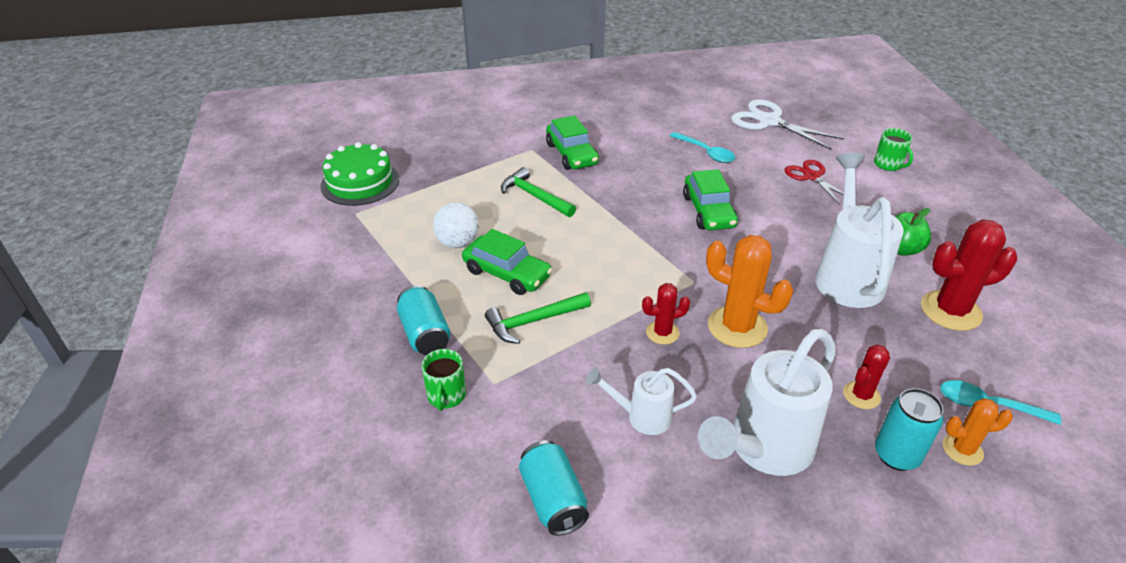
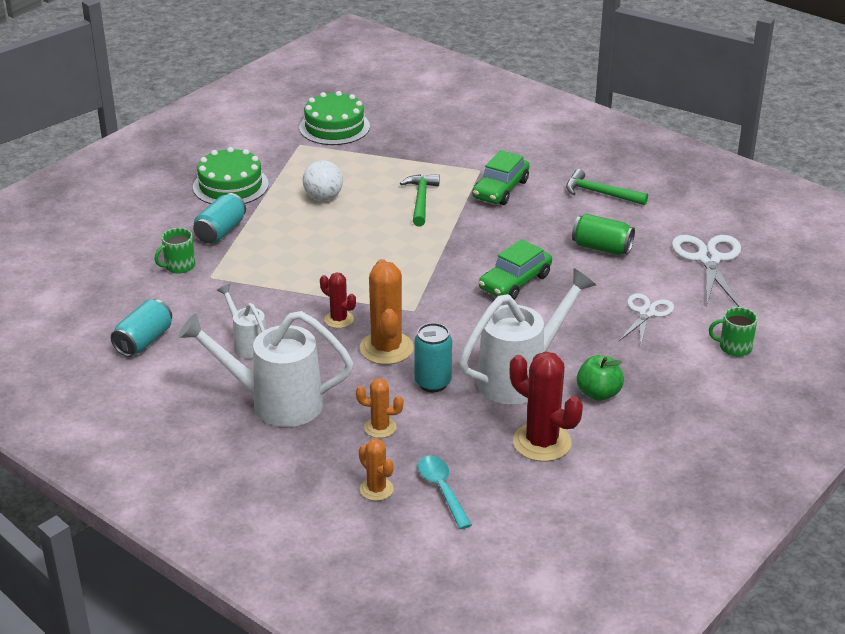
camera: 50 degrees right, 5 degrees down
(357, 287) = (230, 186): none -> green cake
(507, 273) = (317, 232): green car -> none
(533, 321) = (283, 264): green hammer -> green hammer (600, 193)
(706, 152) = (602, 248): turquoise spoon -> green can
(811, 176) = (646, 313): red scissors -> white scissors
(861, 395) = (380, 427): red cactus -> orange cactus
(888, 164) = (734, 347): green mug -> green mug turned 75 degrees clockwise
(896, 455) = (335, 461): turquoise can -> turquoise can (433, 383)

